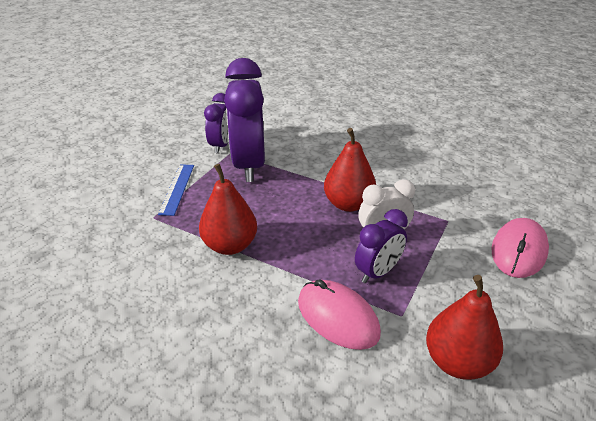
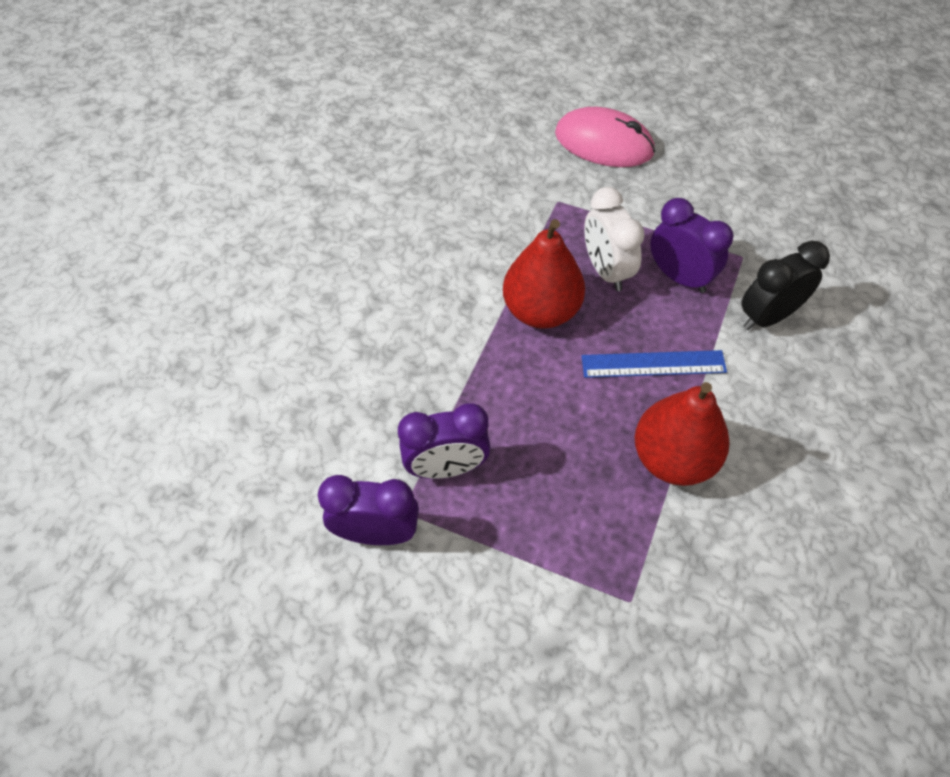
camera: 95 degrees left, 20 degrees up
(177, 188) = (539, 582): blue ruler -> blue ruler (653, 364)
(248, 165) = (446, 468): purple clock -> purple clock, size x0.53
(337, 317) = (767, 316): pink mouse -> black clock
(457, 361) = (790, 214): red pear -> none

